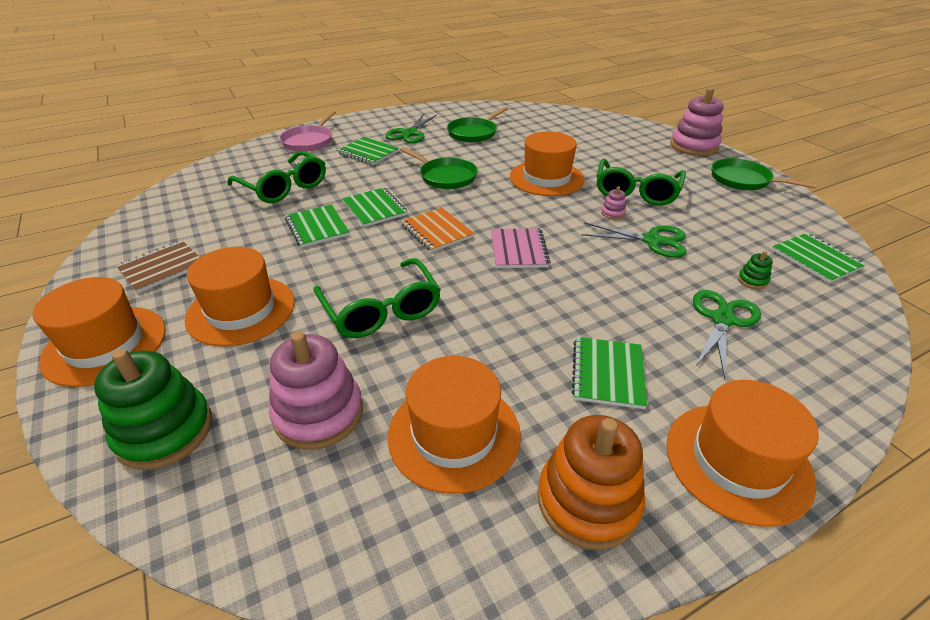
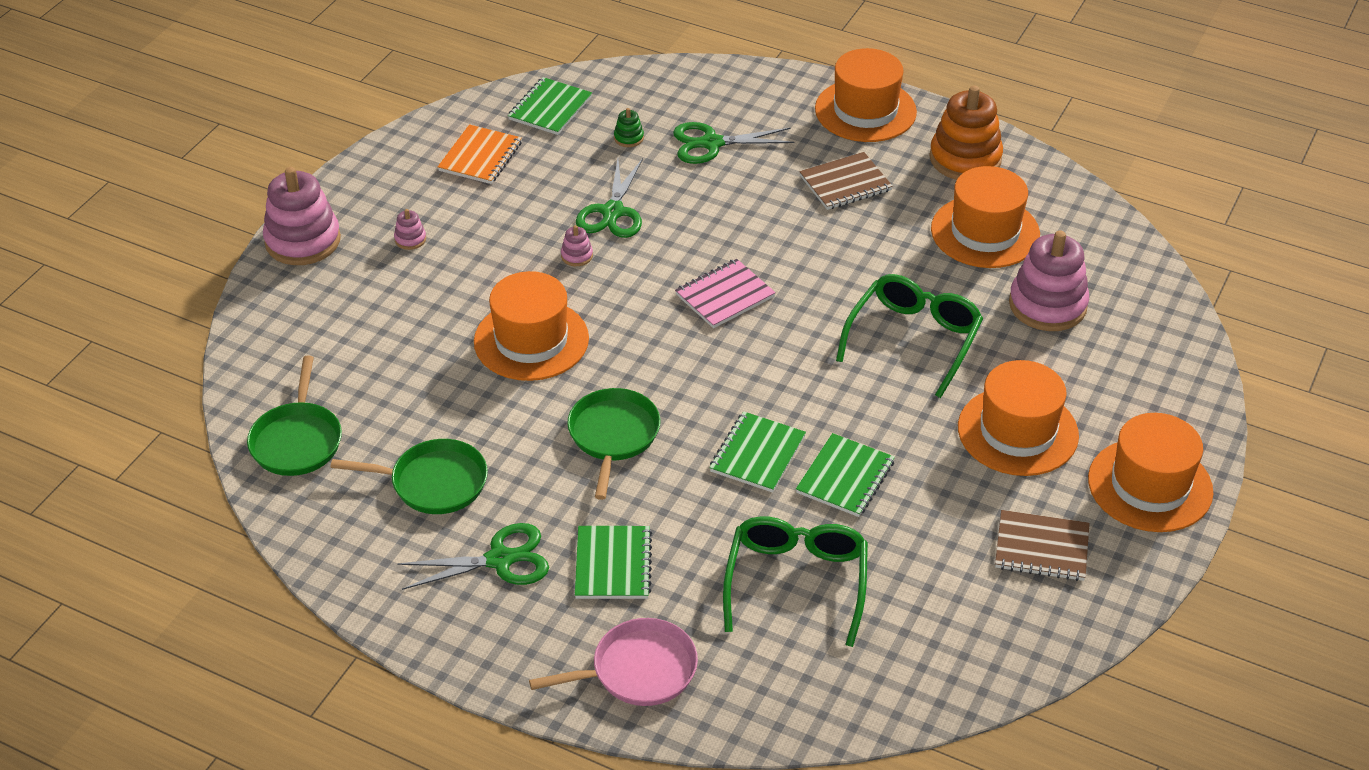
camera: 125 degrees left, 5 degrees up
(164, 431) = (1152, 372): green stacking toy -> none
(437, 231) = (751, 373): orange notebook -> orange notebook (480, 157)
(608, 374) = (845, 183): green notebook -> brown notebook
(636, 191) = (501, 254): green glasses -> none
(652, 241) = (612, 212): green scissors -> green scissors turned 150 degrees counterclockwise
(673, 171) = (410, 239): none -> pink stacking toy
(743, 180) = (390, 180): green pan -> green pan (297, 441)

